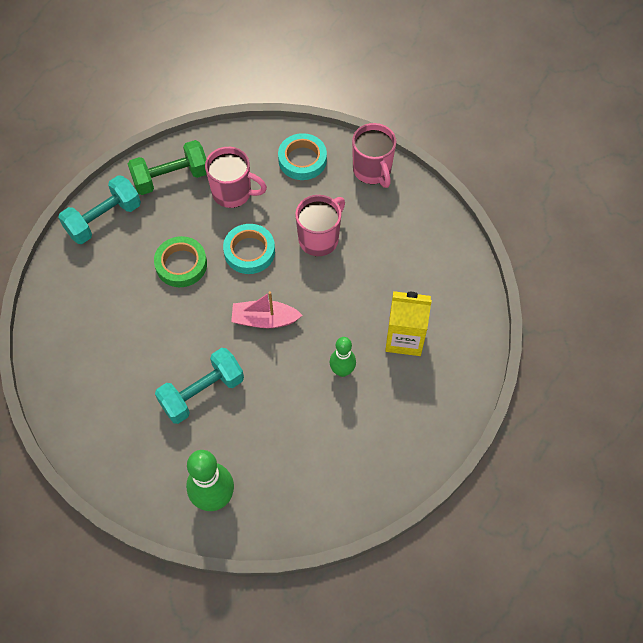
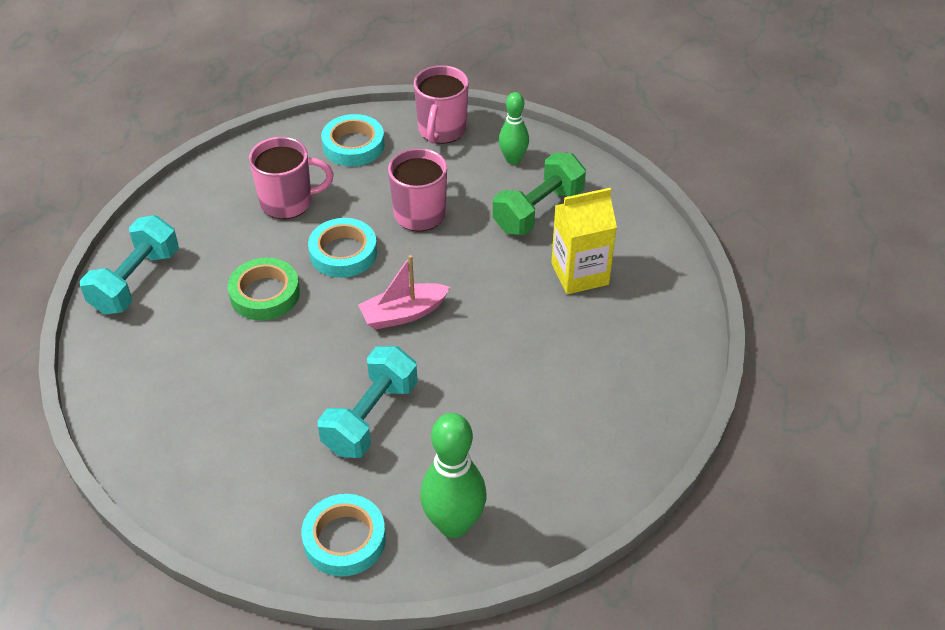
camera: 25 degrees left, 15 degrees down
(141, 476) = (344, 539): none -> turquoise tape
(171, 178) = (200, 212): green dumbbell -> green dumbbell (538, 210)
(342, 371) = (528, 331): green bowling pin -> green bowling pin (513, 159)
(372, 170) = (441, 130): pink mug -> pink mug turned 60 degrees clockwise

